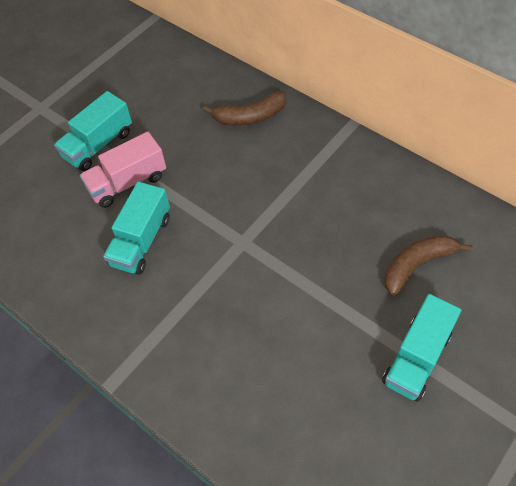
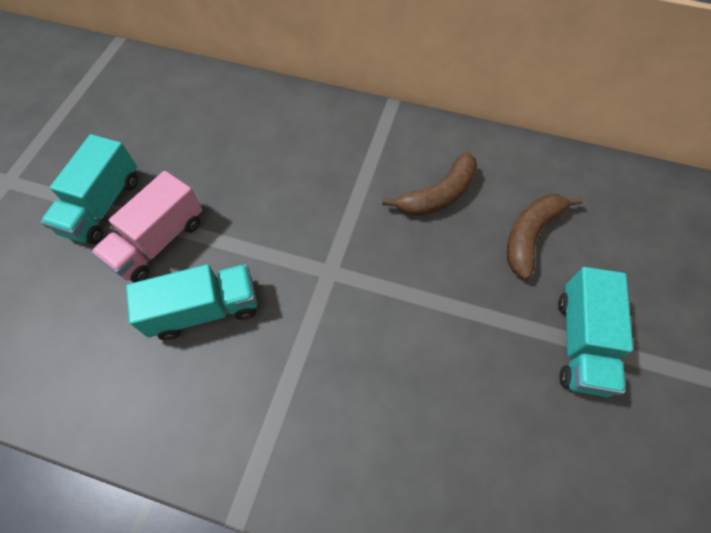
camera: 25 degrees left, 5 degrees up
(141, 241) = (205, 310): turquoise truck -> turquoise truck turned 105 degrees counterclockwise
(250, 117) = (277, 123): brown banana -> brown banana (438, 195)

